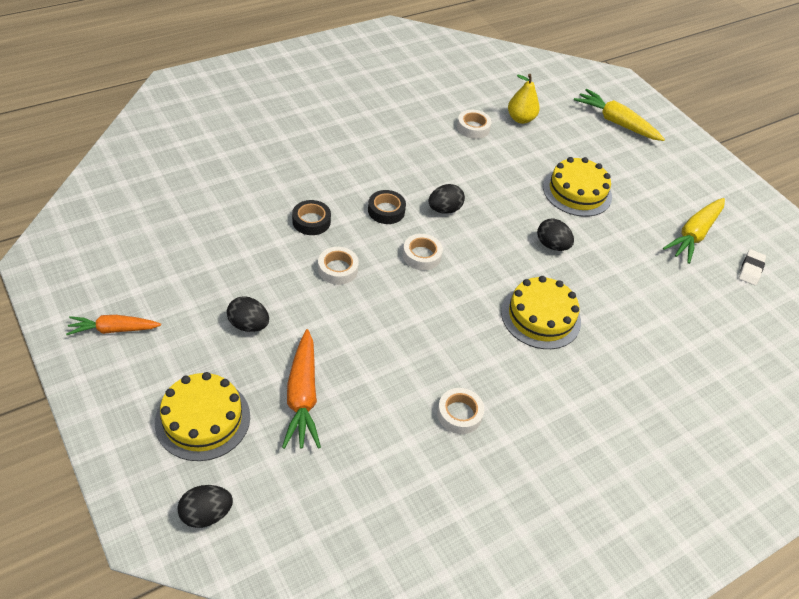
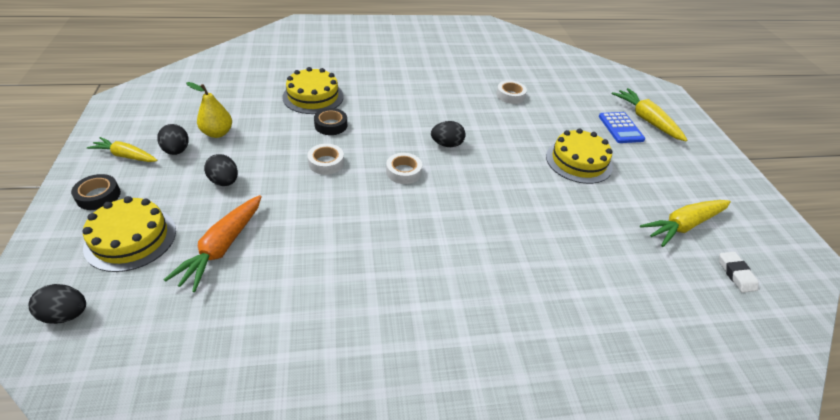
camera: 25 degrees right, 5 degrees down
(114, 329) = (126, 156): orange carrot -> yellow carrot
(386, 211) = (396, 133): black tape -> black tape (98, 196)
(459, 414) = (347, 309): white tape -> none
(520, 119) = (556, 98): yellow pear -> yellow pear (217, 133)
(540, 316) = (482, 250): yellow cake -> yellow cake (313, 96)
(552, 245) = (529, 196): black egg -> black egg (177, 151)
(597, 139) = (620, 128): none -> blue calculator
(750, 269) = (736, 274): white eraser -> white eraser turned 60 degrees counterclockwise

